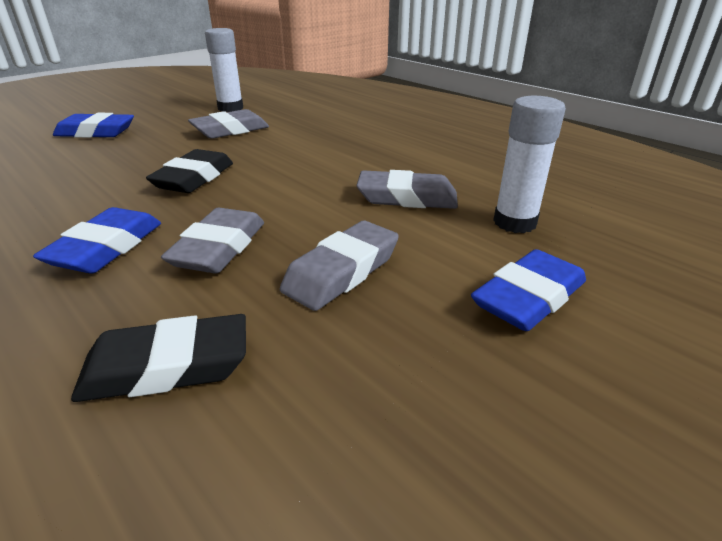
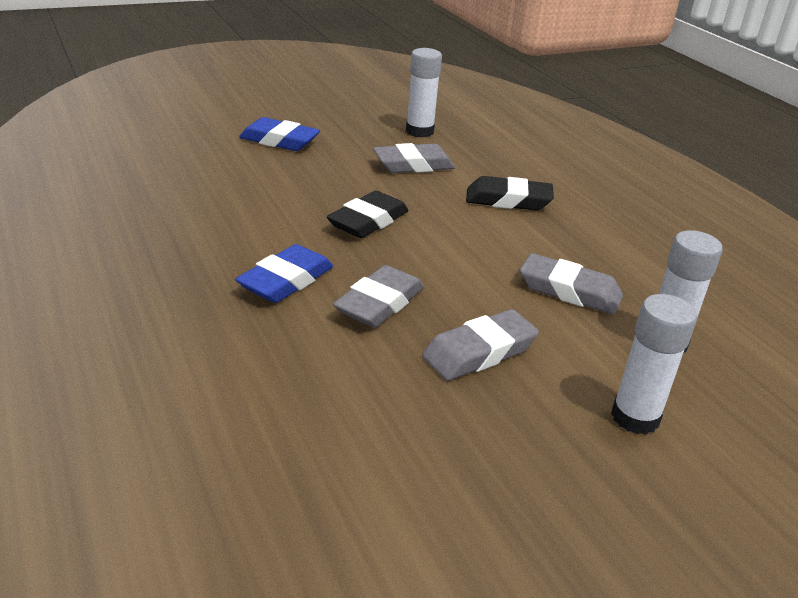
camera: 15 degrees right, 0 degrees up
(167, 366) = (326, 394): black eraser -> black eraser (508, 200)
(529, 298) = (635, 417): blue eraser -> white glue stick

